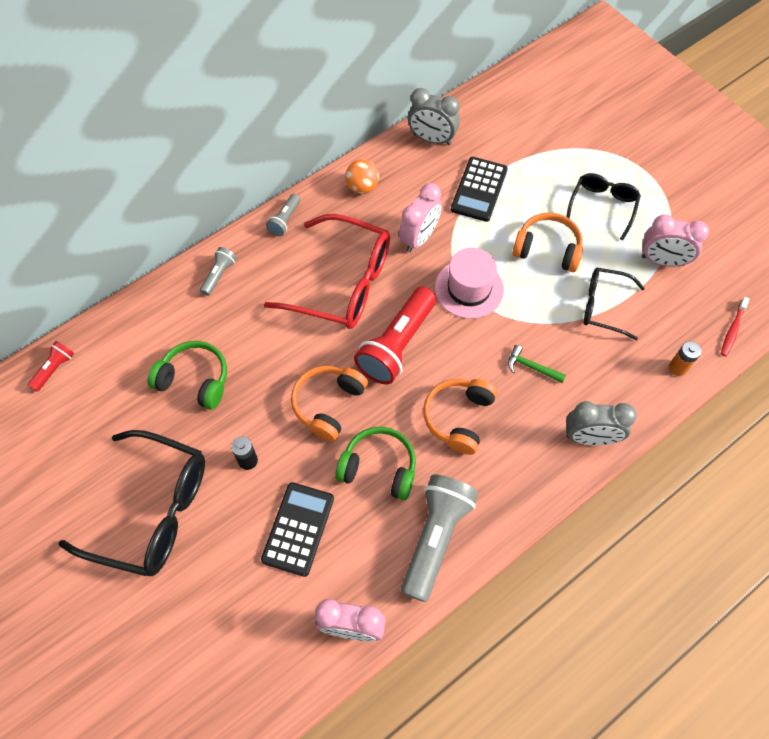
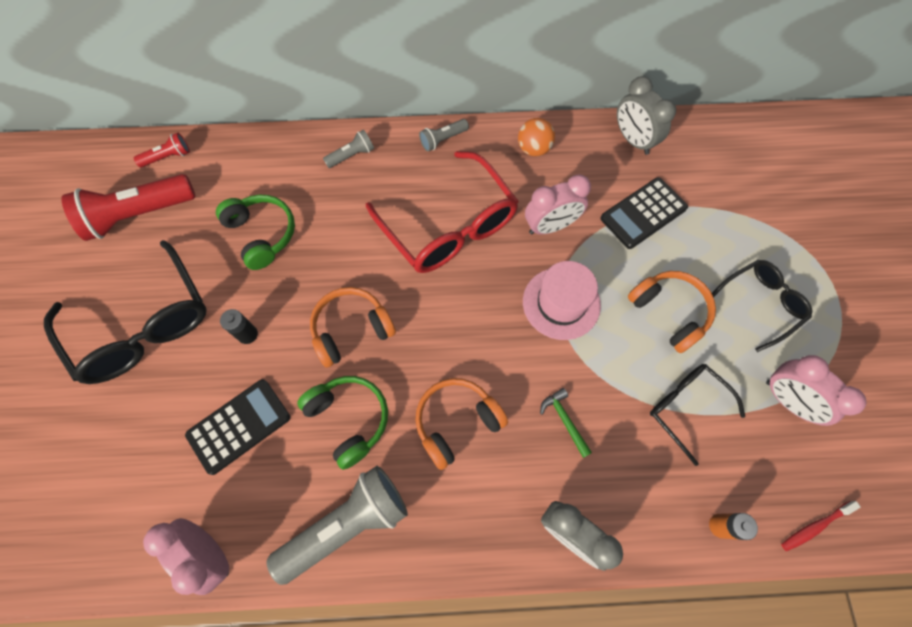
camera: 35 degrees right, 5 degrees up
(397, 344) = (453, 314): red flashlight -> red flashlight (138, 215)

